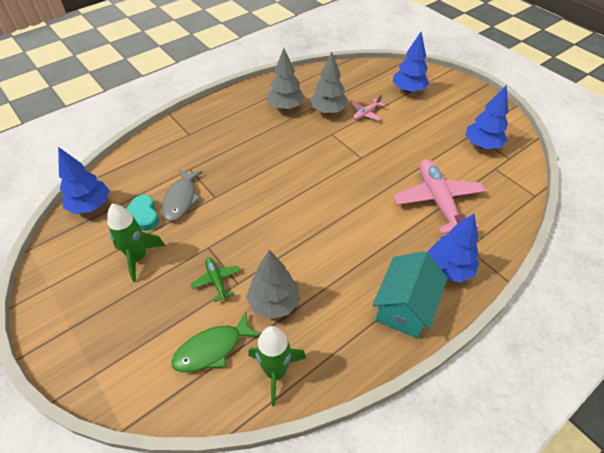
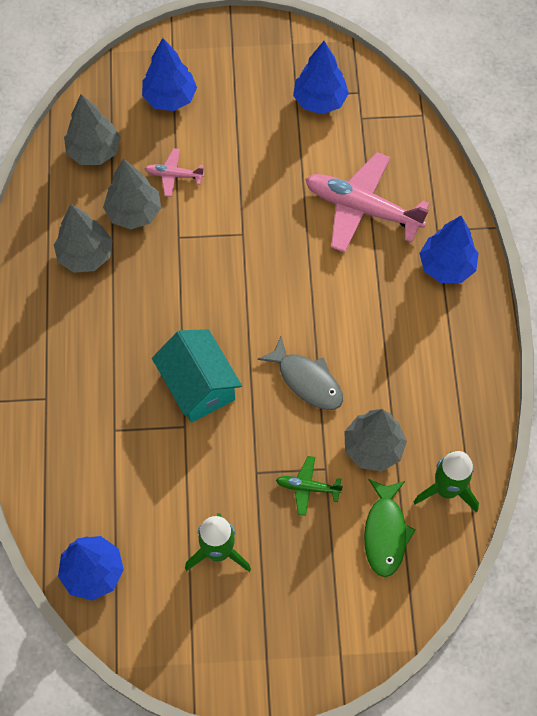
camera: 55 degrees left, 15 degrees up
(143, 215) = (155, 519): turquoise heart -> none
(181, 199) = (161, 465): grey fish -> grey fish (307, 380)
(347, 81) = (94, 151): none -> grey tree
(366, 113) = (173, 175): pink plane -> pink plane turned 105 degrees clockwise
(404, 307) = (458, 336): turquoise house -> turquoise house (198, 386)

